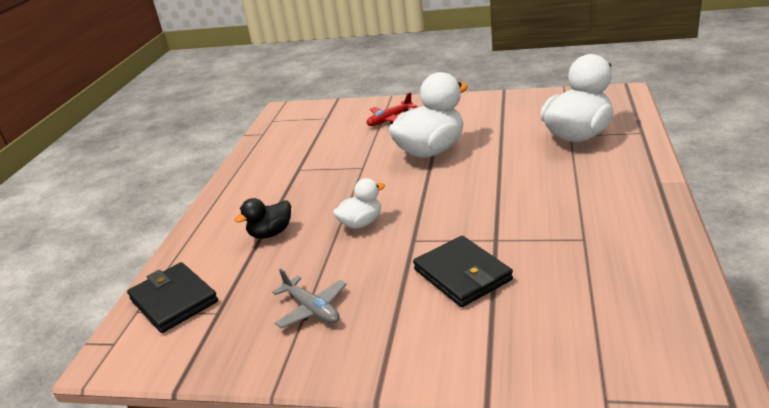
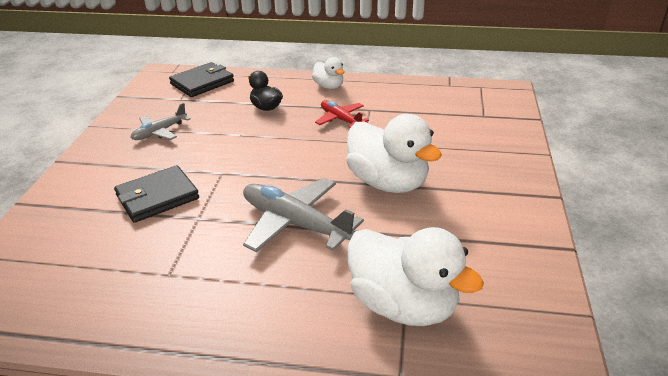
camera: 85 degrees right, 5 degrees up
(361, 223) = (261, 146): white duck -> white duck (329, 86)
(390, 119) = (474, 154): red plane -> red plane (340, 119)
(495, 186) = (295, 223): none -> grey plane

